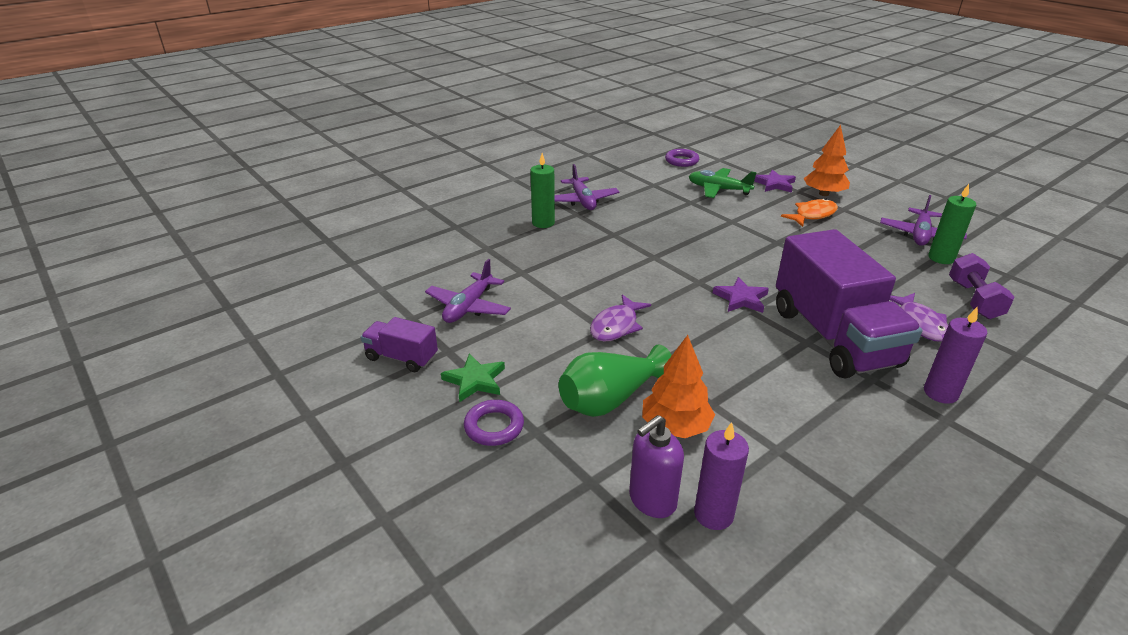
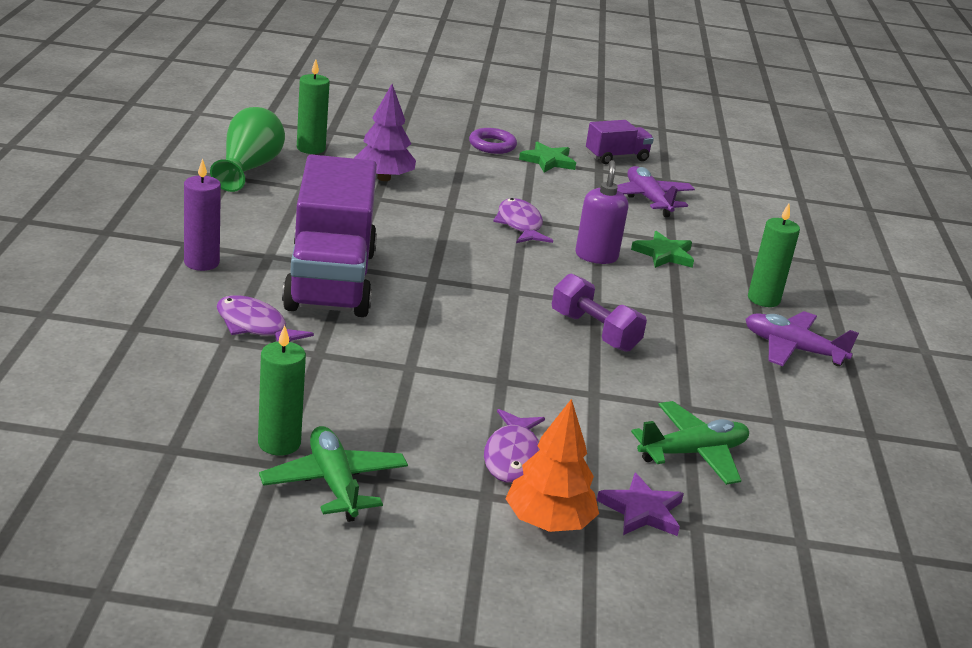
camera: 130 degrees right, 5 degrees down
(548, 266) = (664, 254): none -> green star
(610, 399) = (447, 178): green vase -> green vase (249, 168)
(652, 500) = (352, 144): purple soap dispenser -> purple soap dispenser (596, 256)
(675, 427) = (384, 178): orange tree -> purple tree
(681, 161) = (839, 502): purple ring -> none
(713, 514) = (311, 148): purple candle -> green candle
(741, 298) = (453, 288): purple star -> none
(812, 215) = (513, 457): orange fish -> purple fish
(833, 337) = (330, 280): purple truck -> purple truck turned 120 degrees counterclockwise
(920, 235) = (334, 483): purple plane -> green plane
(974, 300) = (207, 384): purple dumbbell -> purple dumbbell (594, 331)

